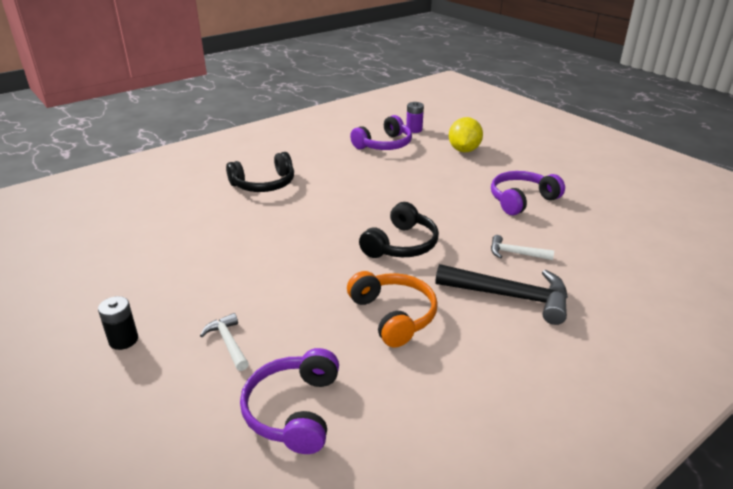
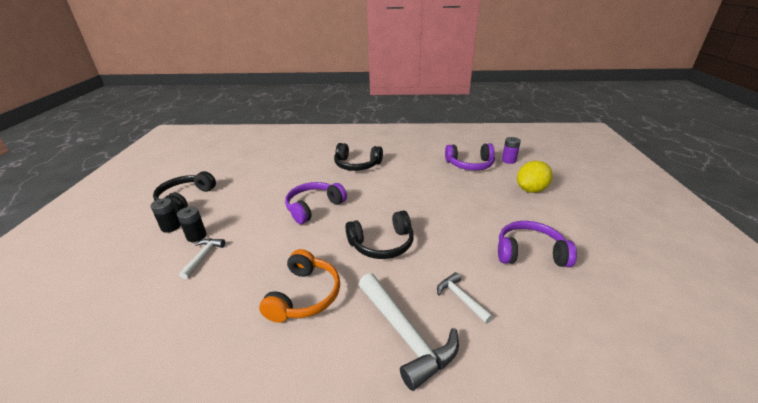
camera: 40 degrees right, 0 degrees up
(84, 305) = (185, 199): none -> black headphones
(181, 331) = (196, 236): none -> black battery
(294, 410) = (166, 324): purple headphones -> purple headphones (314, 207)
(510, 296) = (405, 334): black hammer -> white hammer

